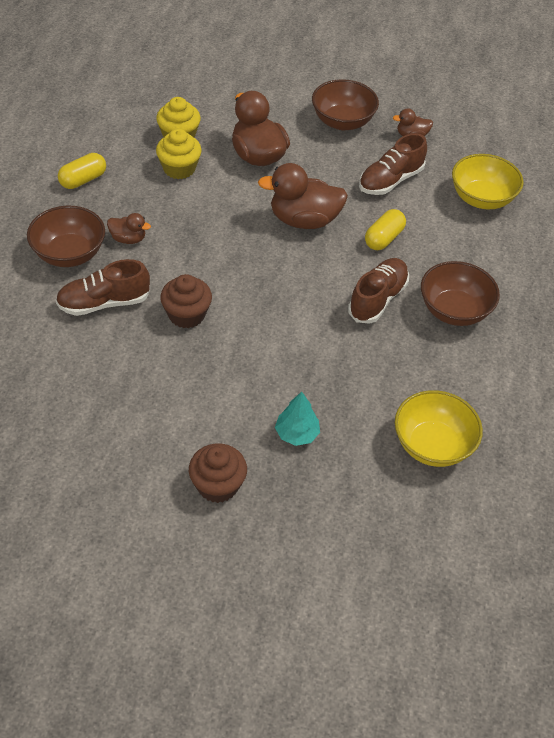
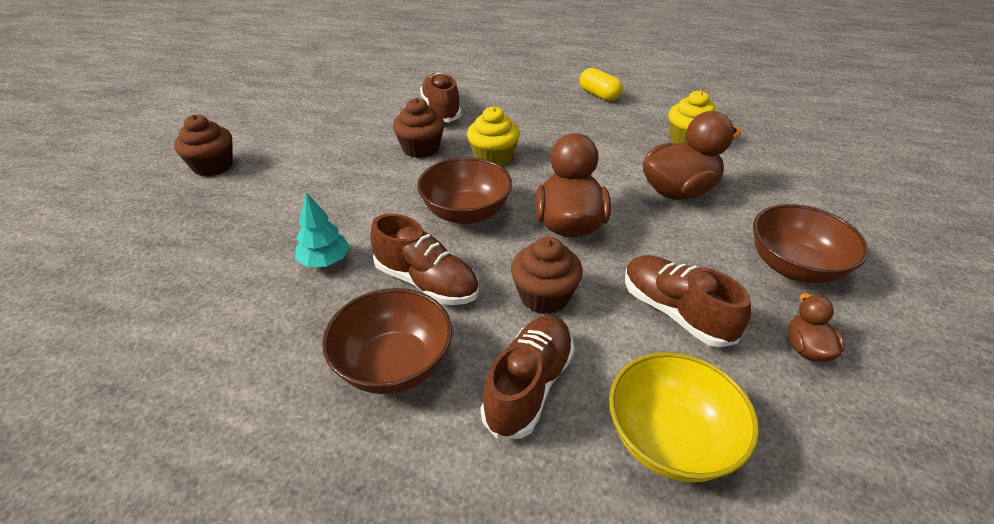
camera: 95 degrees right, 10 degrees down
(69, 254) = (501, 94): brown bowl -> brown bowl (466, 213)
(128, 239) = (523, 118): brown duck -> none
(179, 168) = (634, 141): yellow cupcake -> yellow cupcake (493, 158)
(297, 434) = (245, 211): turquoise tree -> turquoise tree (325, 261)
(384, 238) = (544, 296): yellow capsule -> brown cupcake
(432, 445) = (170, 317): yellow bowl -> none
(458, 249) = (529, 386): none -> brown shoe

